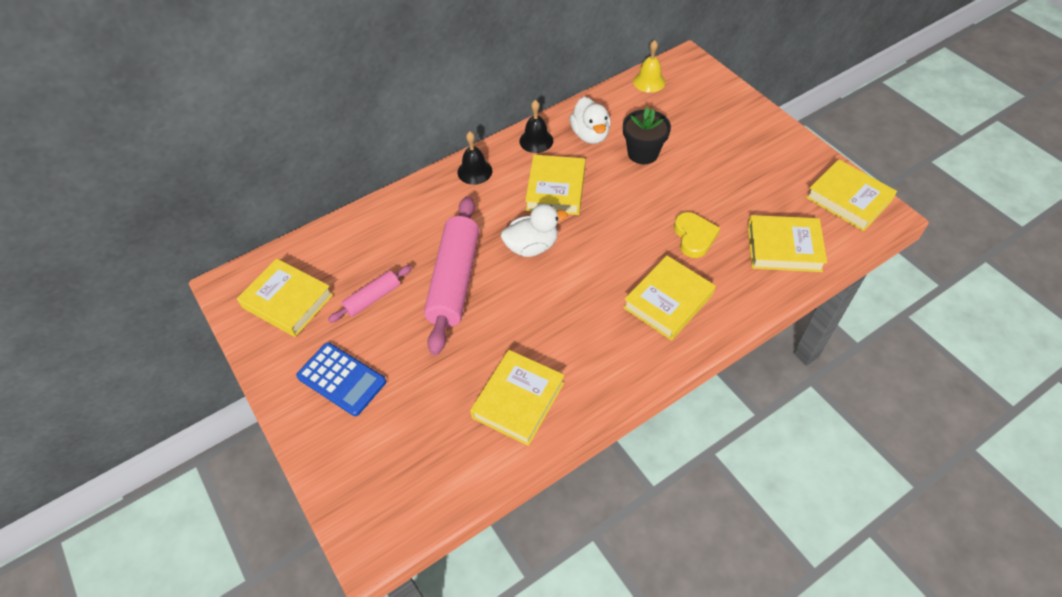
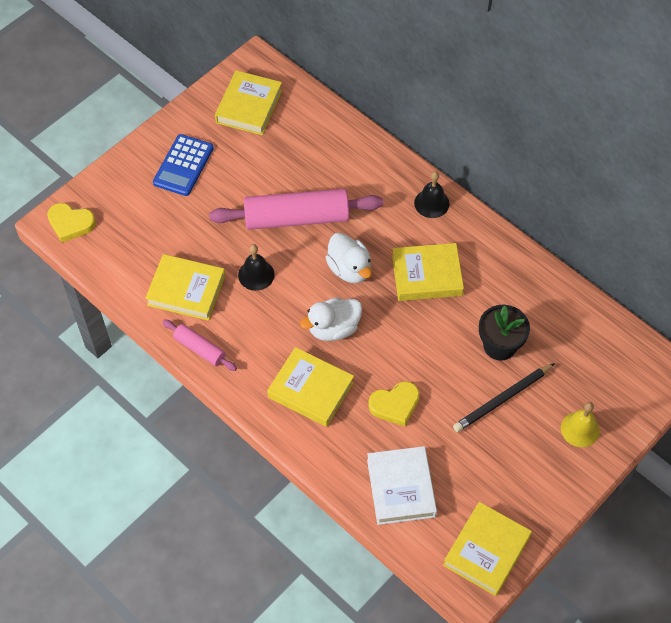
camera: 75 degrees right, 5 degrees up
(372, 298) = (264, 164): pink rolling pin -> pink rolling pin (200, 349)
(379, 523) = (70, 224): none -> yellow heart
(536, 140) = (489, 246): black bell -> black bell (256, 275)
(590, 135) = (512, 293): white duck -> white duck (333, 328)
(649, 81) = (617, 338): yellow bell -> yellow bell (580, 429)
(698, 161) = (502, 399): none -> black pencil
(784, 248) = (401, 488): yellow book -> white book

